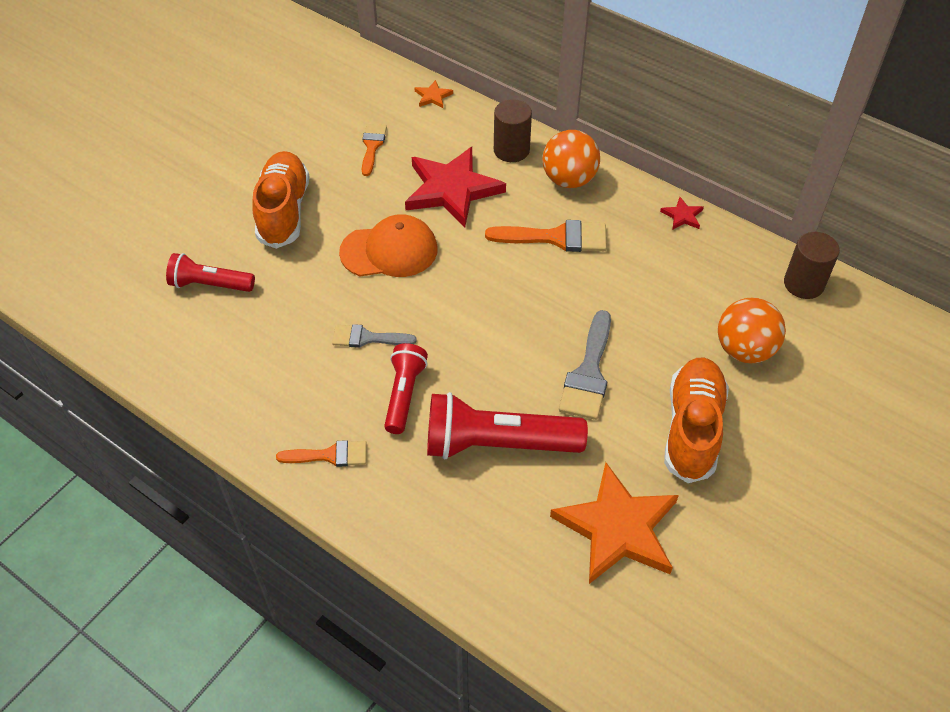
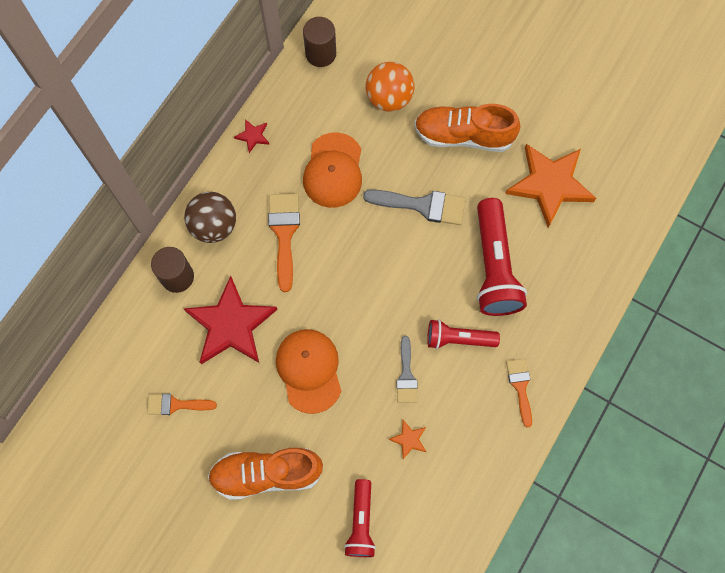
camera: 95 degrees left, 20 degrees up
(433, 96) = (102, 355): orange star -> orange star (409, 439)
(569, 180) = (214, 226): orange ball -> brown ball
(638, 287) = (333, 170): none -> orange cap

